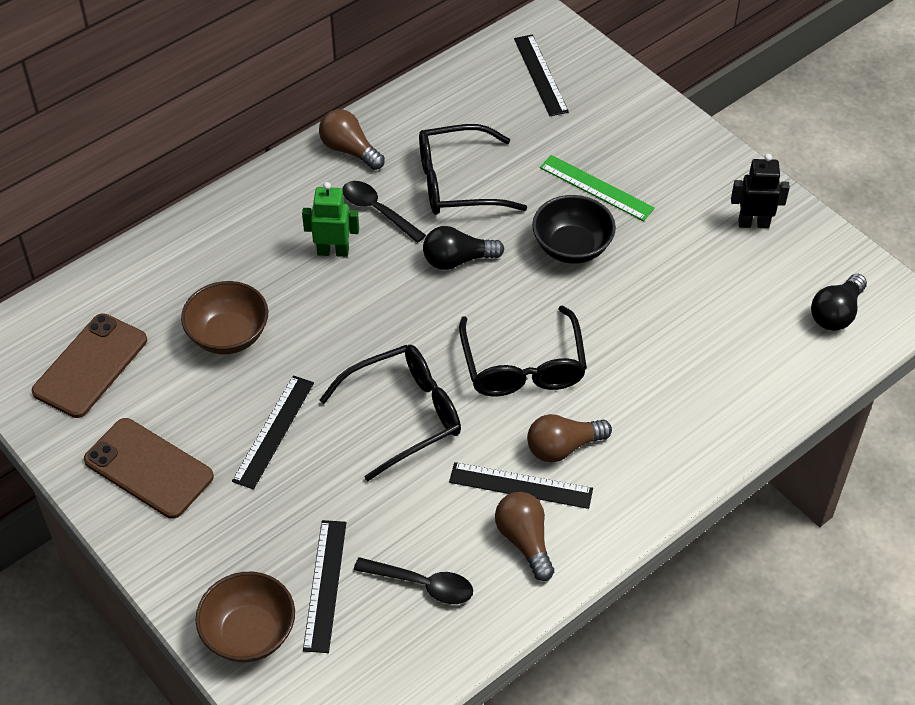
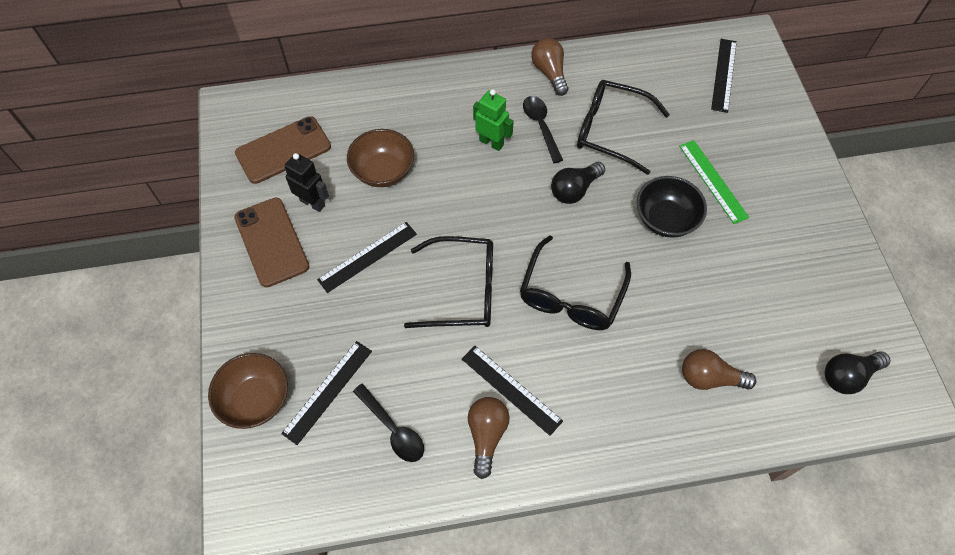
camera: 30 degrees right, 10 degrees up
(457, 260) = (574, 190): black light bulb -> black light bulb turned 60 degrees counterclockwise
(563, 447) = (561, 375): brown light bulb -> brown light bulb (709, 378)
(753, 223) = (822, 267): black robot -> black robot (312, 203)

